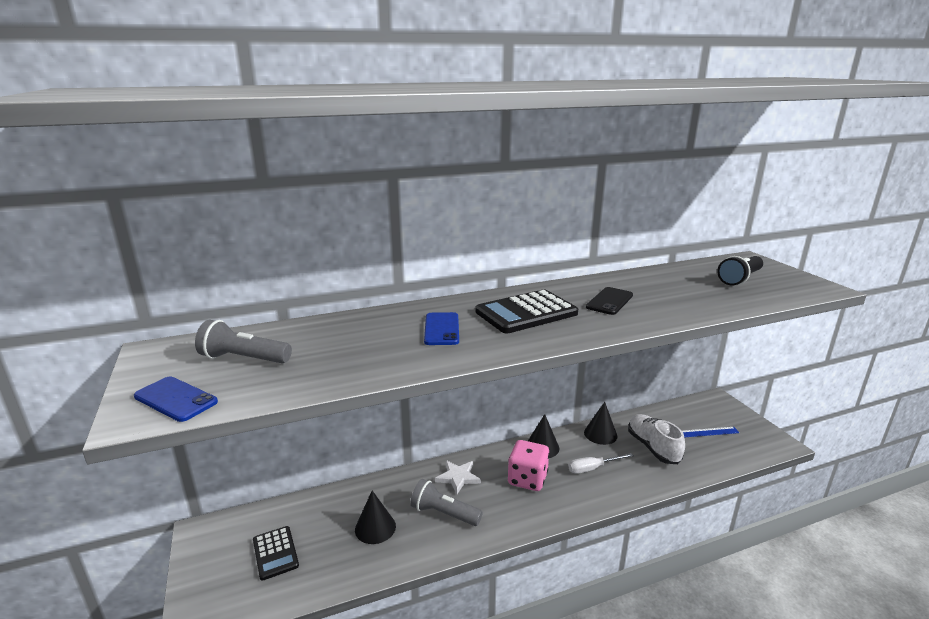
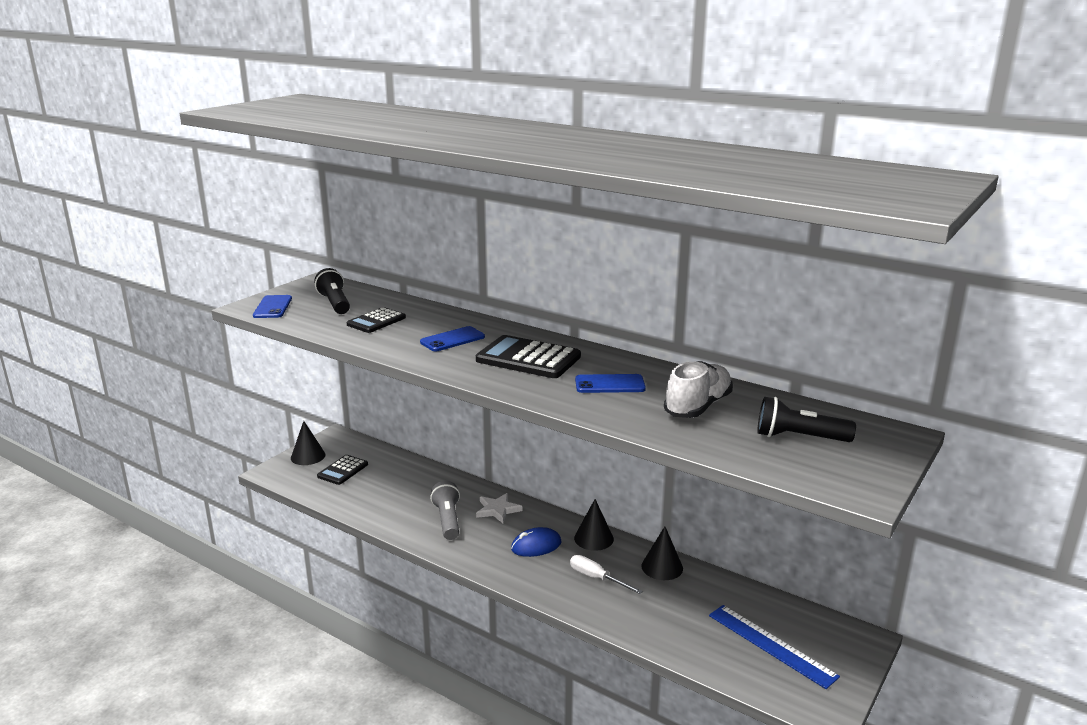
camera: 55 degrees right, 0 degrees up
(244, 359) = (335, 303): grey flashlight -> black flashlight
(336, 350) = (376, 321): none -> black calculator
(375, 527) = (402, 497): black cone -> black cone (308, 456)
(527, 479) = (536, 546): pink dice -> blue mouse
(609, 301) = (610, 384): black phone -> blue phone
(653, 447) = (682, 609): white shoe -> white shoe (698, 406)
(709, 432) = (771, 645): blue ruler -> blue ruler, size x1.65

